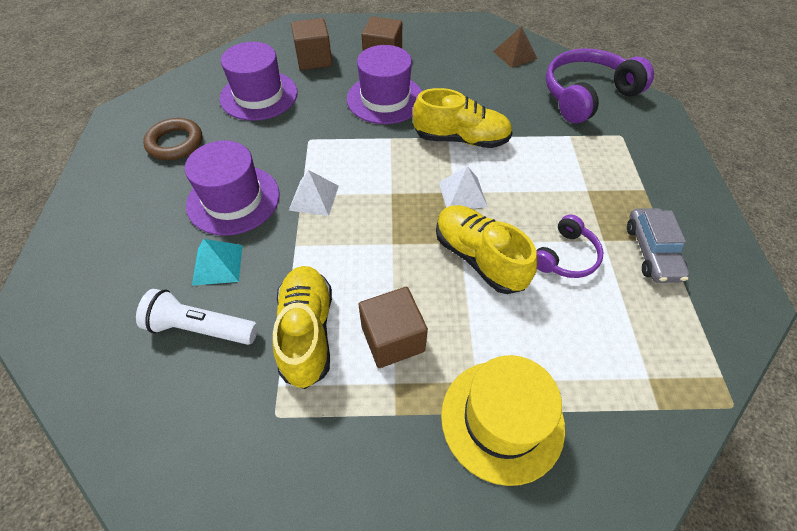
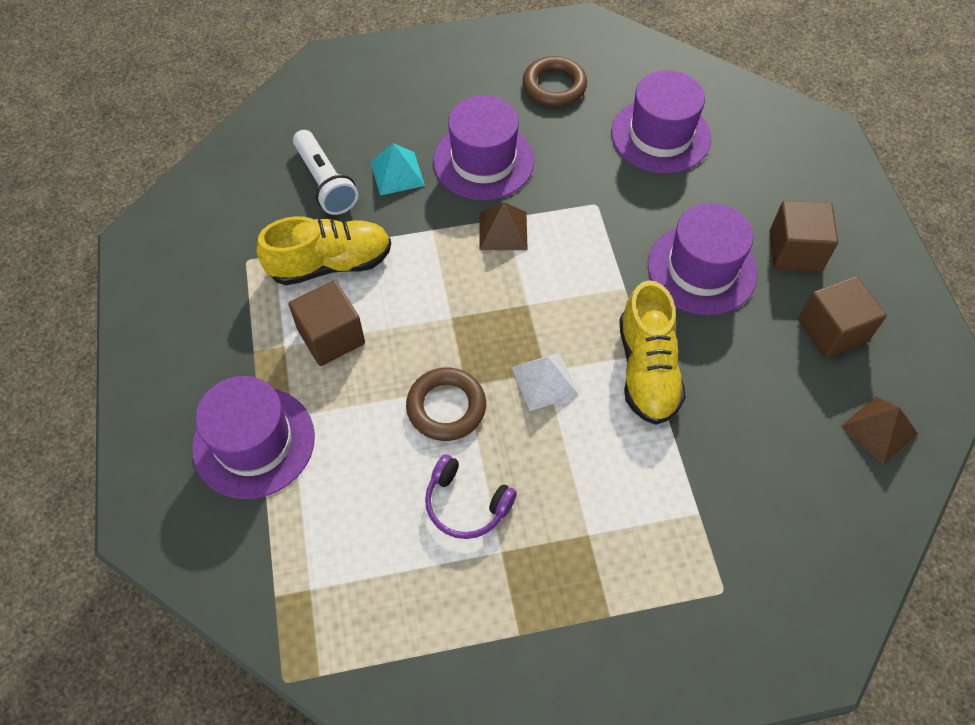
camera: 80 degrees right, 5 degrees up
(201, 328) = (325, 182): white flashlight -> white flashlight turned 150 degrees clockwise
(314, 59) = (758, 173): brown cube -> brown cube (832, 331)
(314, 197) = (503, 230): white pyramid -> brown pyramid
(479, 258) = (446, 407): yellow shoe -> brown ring
(502, 419) = (254, 442): yellow hat -> purple hat
(587, 95) = (810, 542): purple headphones -> none
(652, 252) = (493, 613): grey car -> none

